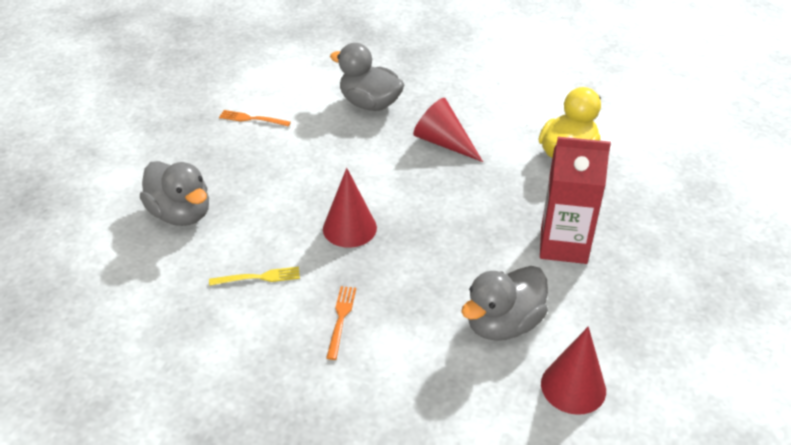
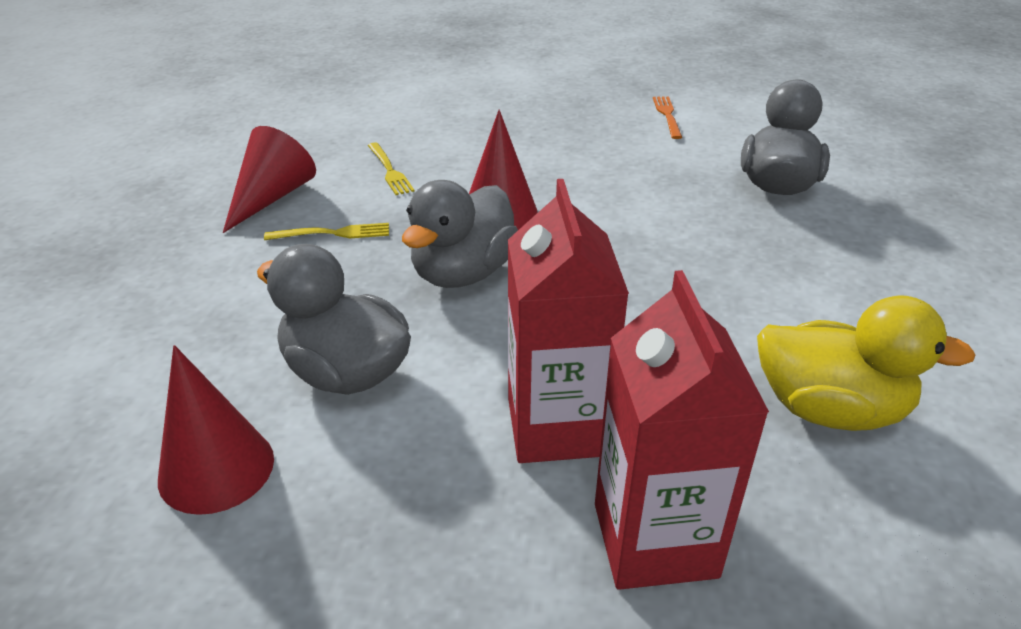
camera: 75 degrees right, 5 degrees down
(181, 214) = (474, 111): grey duck -> grey duck (463, 273)
(341, 318) = (333, 233): orange fork -> yellow fork
(444, 142) = (742, 261): red cone -> red cone (271, 197)
(637, 230) = (654, 540): none -> red carton

